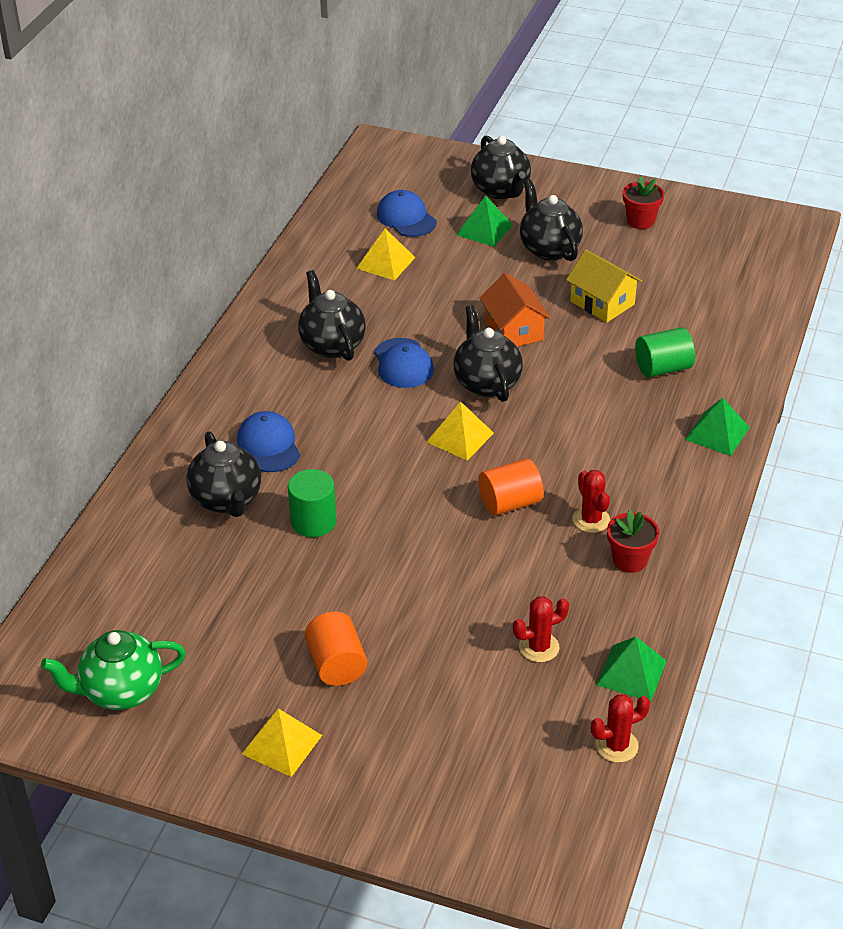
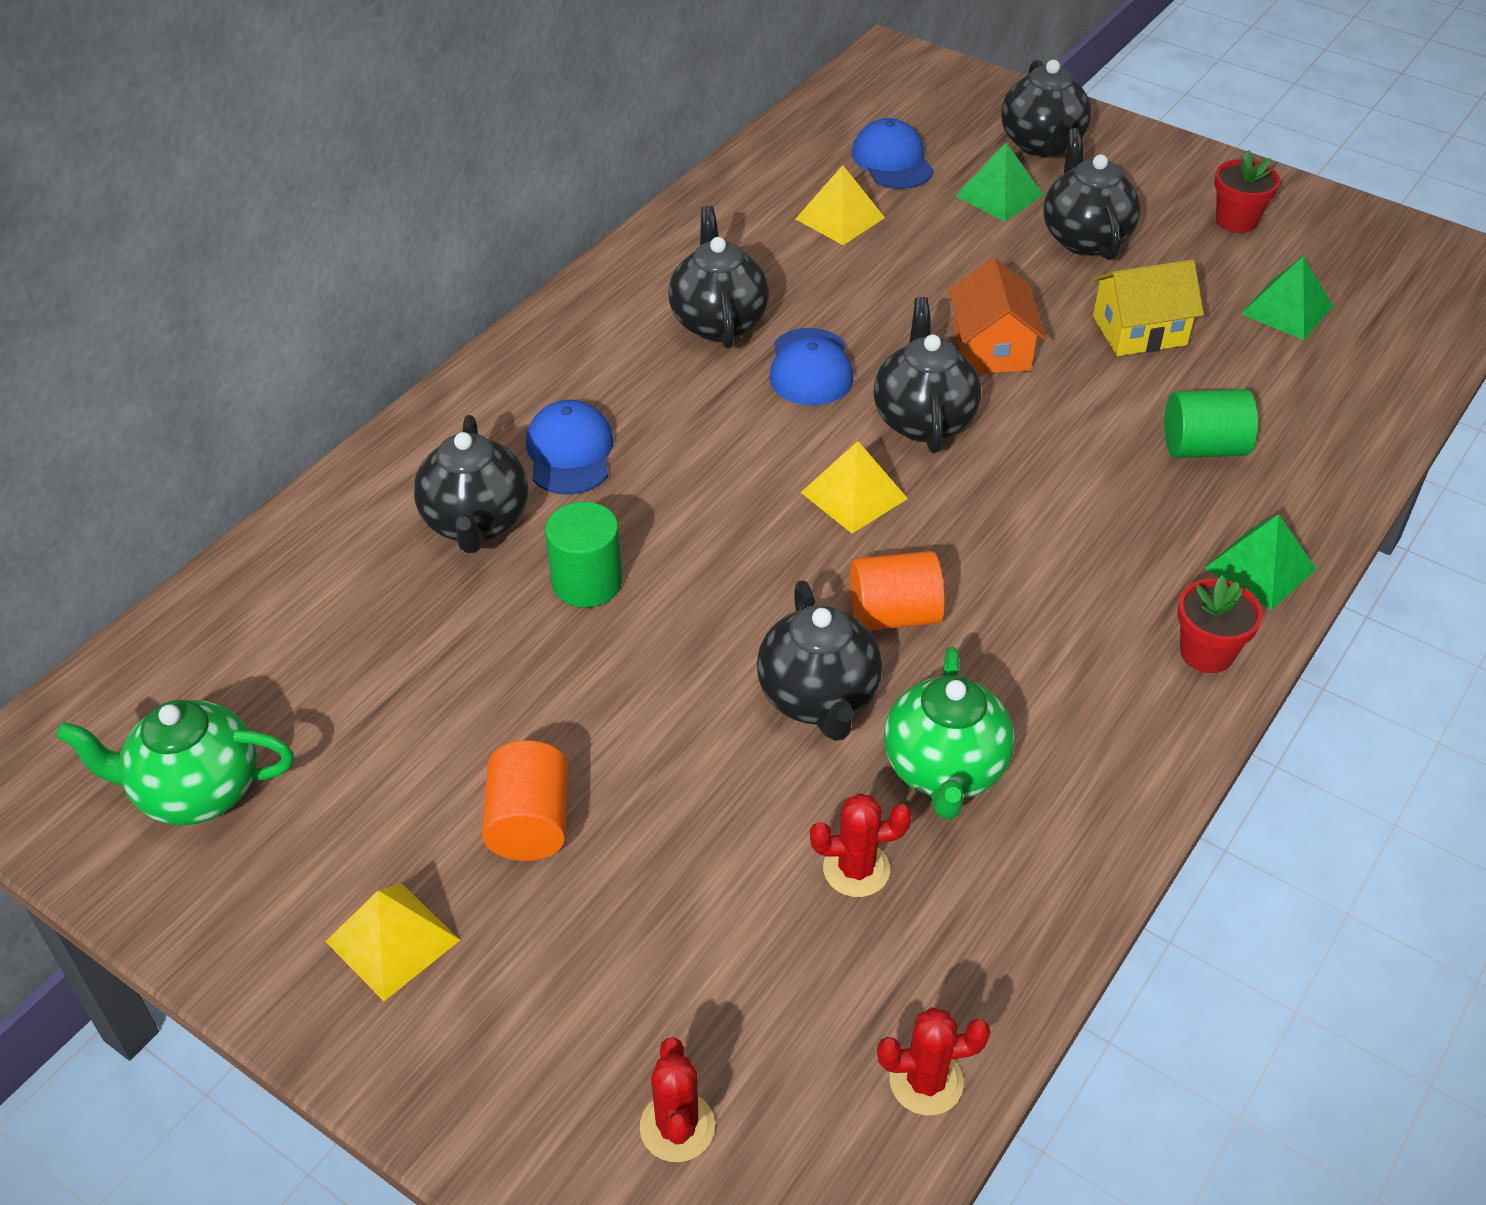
camera: 15 degrees right, 5 degrees up
(482, 560) = (818, 699): none -> black teapot
(570, 584) = (944, 771): none -> green teapot
(591, 520) = (1012, 670): red cactus -> red cactus (677, 1127)
(602, 303) = (1139, 331): yellow house -> yellow house turned 75 degrees counterclockwise
(630, 560) = (1053, 751): red flower pot -> red flower pot (1206, 652)
(631, 672) = (993, 951): green pyramid -> green pyramid (1286, 310)

